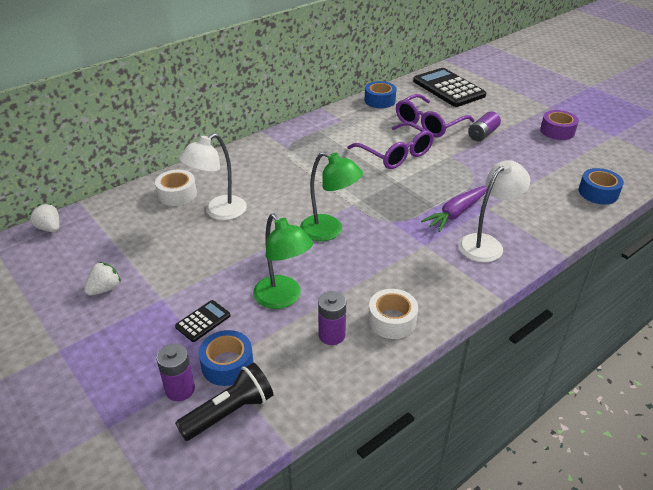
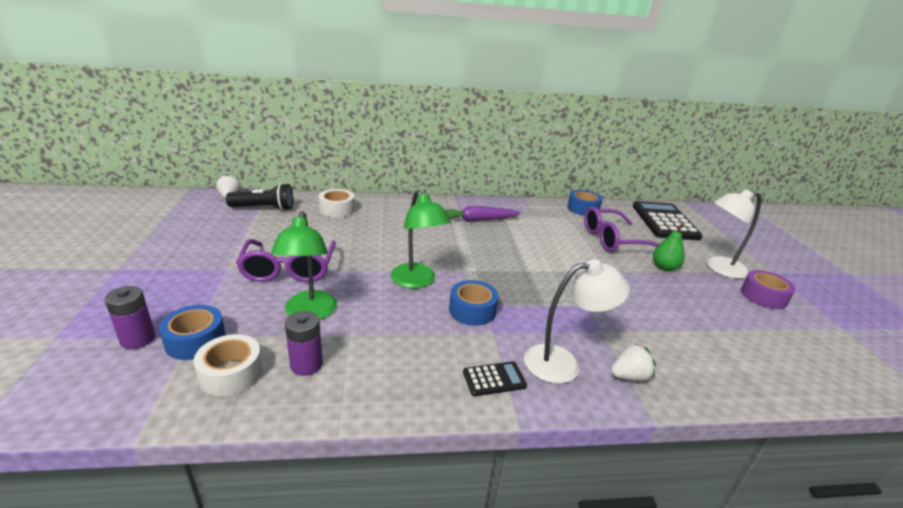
camera: 30 degrees right, 10 degrees down
(105, 289) = (203, 245): white strawberry -> white strawberry (629, 376)
(203, 321) = (228, 299): black calculator -> black calculator (494, 379)
(218, 212) = (349, 232): white lamp -> white lamp (719, 268)
(229, 412) = (140, 380): black flashlight -> black flashlight (264, 208)
(392, 320) = (376, 383): white tape -> white tape (231, 373)
(396, 154) = (552, 250): purple glasses -> purple glasses (289, 269)
(456, 213) = (560, 320): purple carrot -> purple carrot (477, 220)
(482, 134) = (664, 267): purple battery -> green pear
(598, 193) = (767, 376): blue tape -> blue tape (472, 310)

